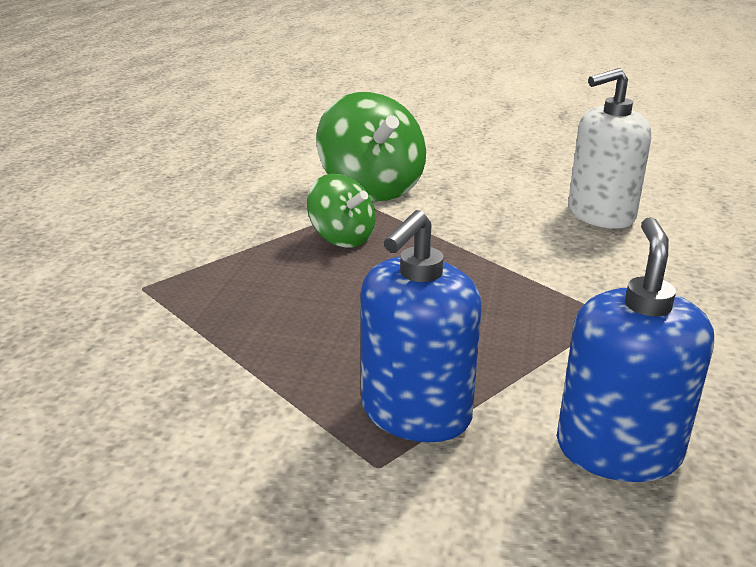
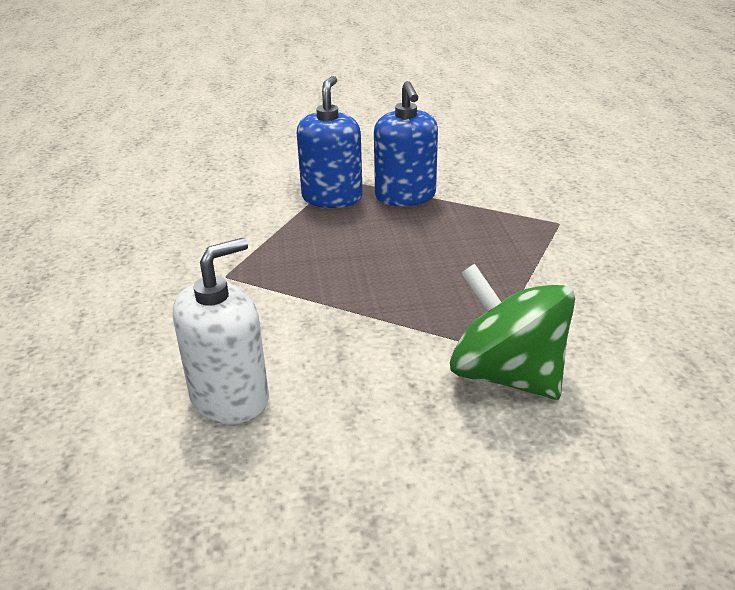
camera: 160 degrees right, 5 degrees up
(342, 238) = (470, 295): green spinning top -> none
(618, 450) = (228, 204): blue soap dispenser -> blue soap dispenser (405, 196)

